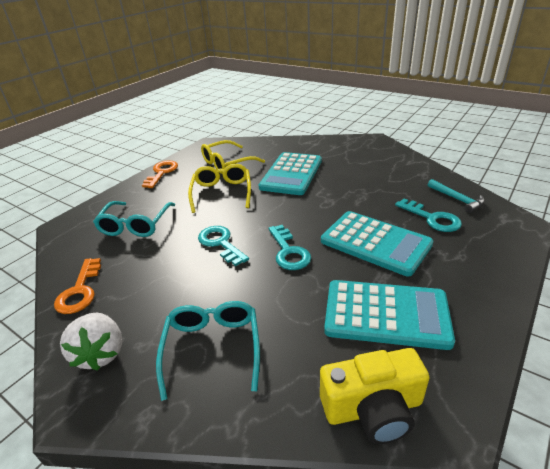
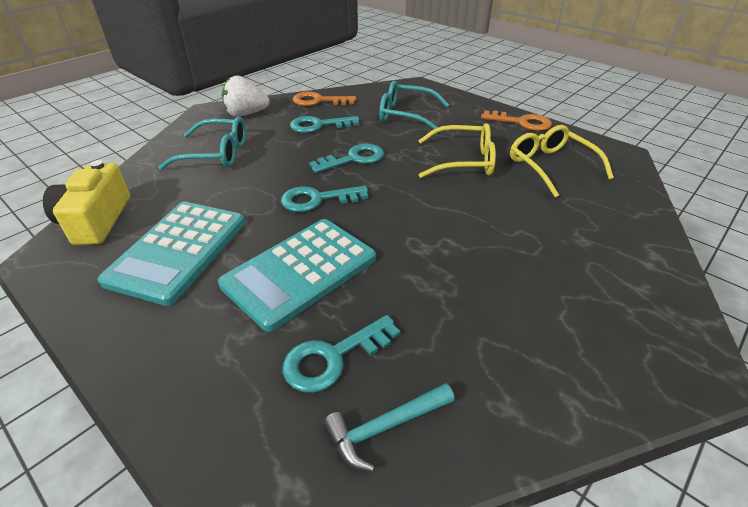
camera: 95 degrees right, 5 degrees up
(148, 277) = (319, 125): none -> turquoise key
(291, 174) = (514, 221): turquoise calculator -> none

